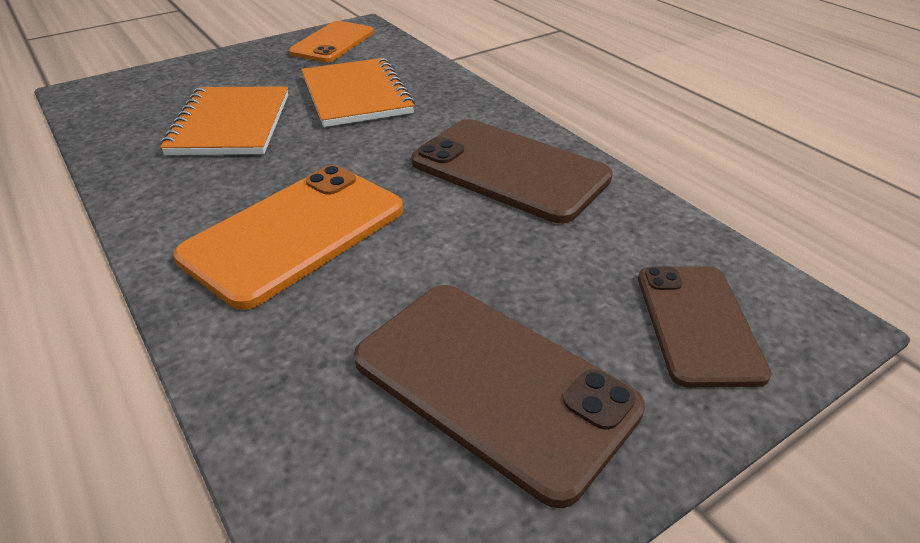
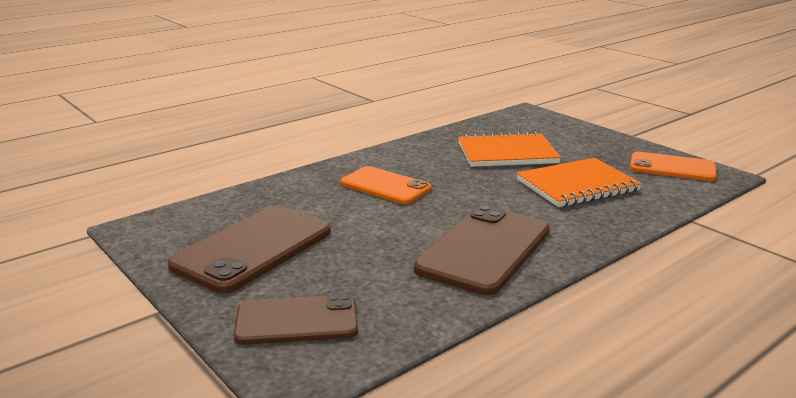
camera: 85 degrees right, 15 degrees down
(295, 233) = (385, 186): orange phone -> orange phone, size x0.66

